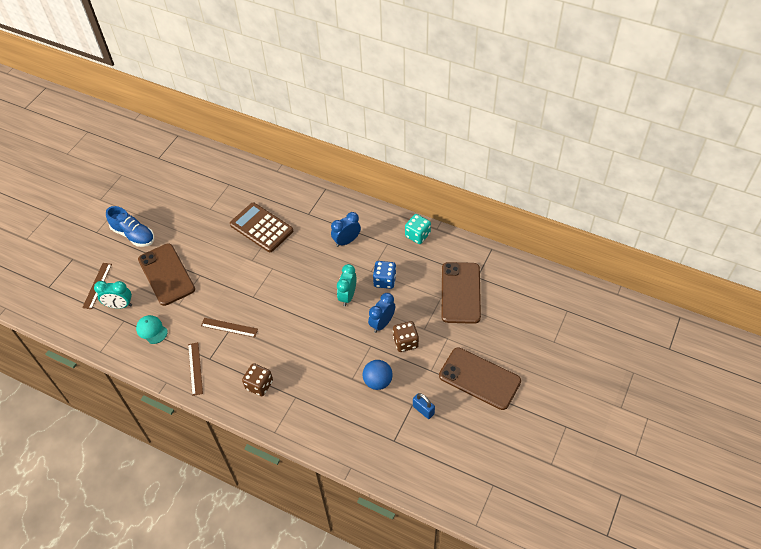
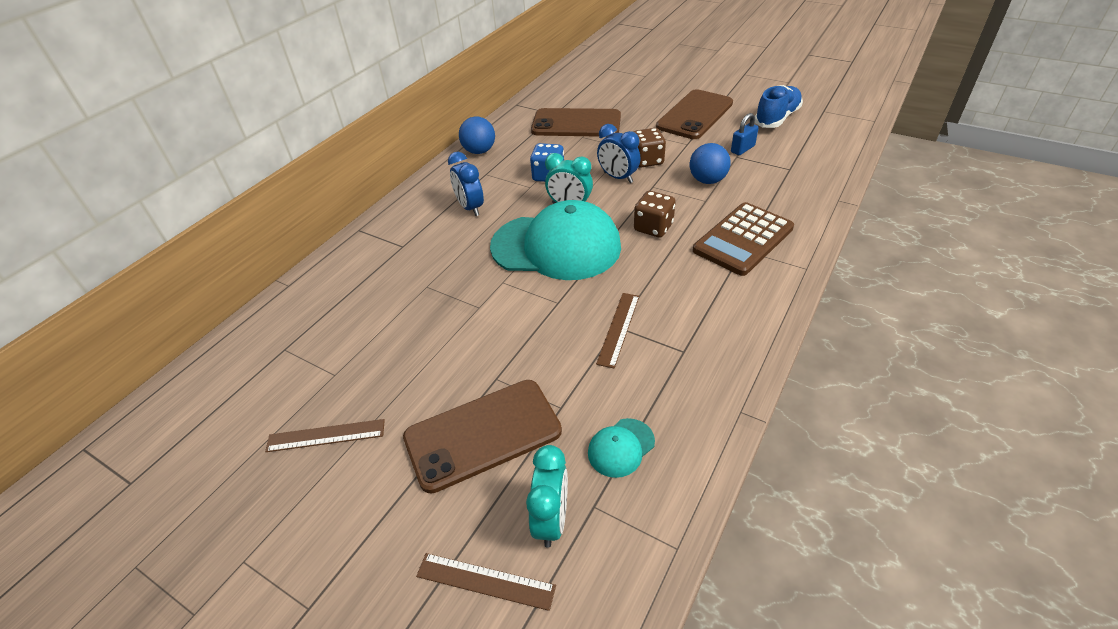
camera: 85 degrees left, 10 degrees down
(133, 235) = (351, 513): blue shoe -> blue shoe (776, 118)
(195, 368) = (705, 369): brown ruler -> brown ruler (326, 435)
(259, 385) = (728, 287): brown dice -> brown dice (653, 227)
(261, 228) = (411, 298): brown calculator -> brown calculator (743, 239)
(304, 292) = (556, 246): none -> turquoise cap
(417, 235) = (479, 151): turquoise dice -> blue ball

